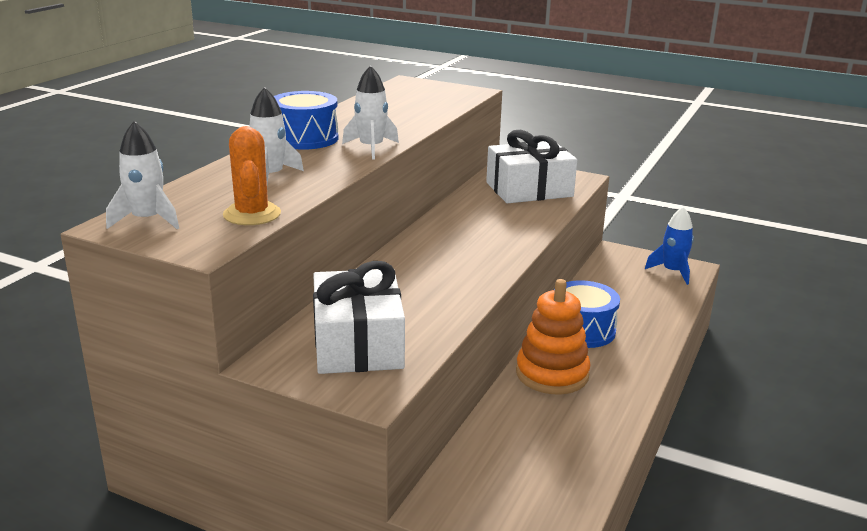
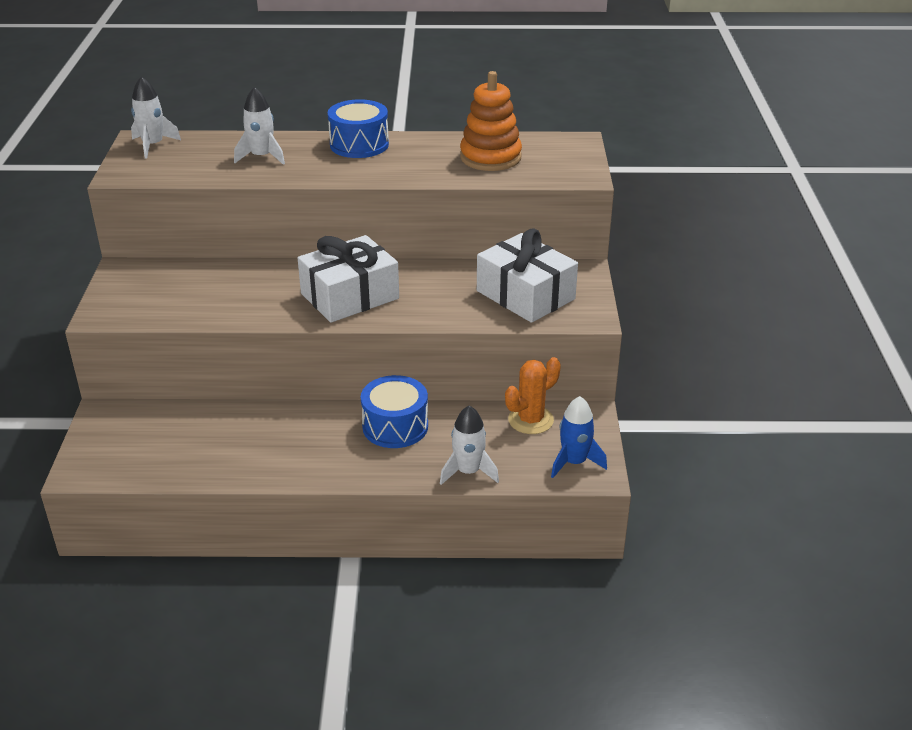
camera: 65 degrees right, 10 degrees up
(252, 214) = (185, 172): orange cactus -> orange cactus (530, 420)
(358, 343) = (163, 291): white gift -> white gift (350, 296)
(371, 148) = (360, 174): white rocket -> white rocket (468, 471)
(552, 374) = (305, 425): orange stacking toy -> orange stacking toy (490, 157)

